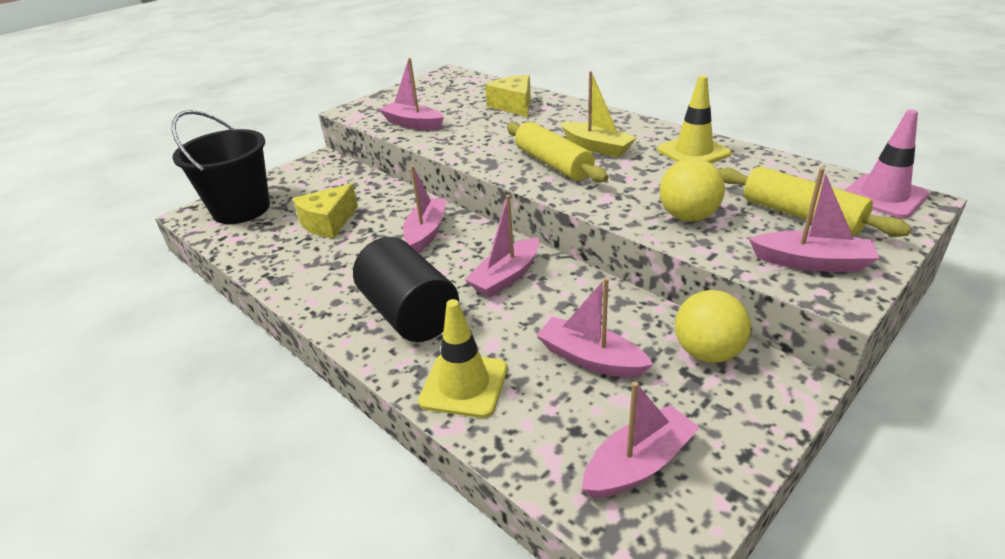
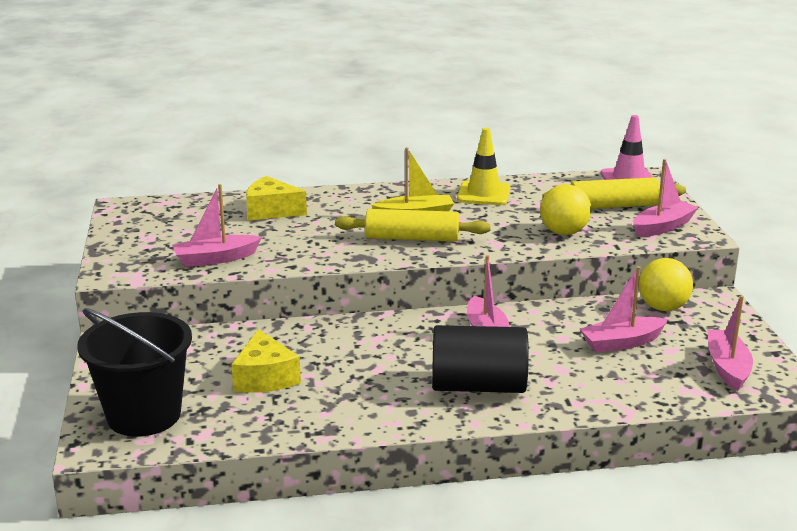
camera: 55 degrees left, 10 degrees down
(426, 232) = (367, 340): pink boat -> none
(464, 385) = (591, 394): yellow traffic cone -> none

